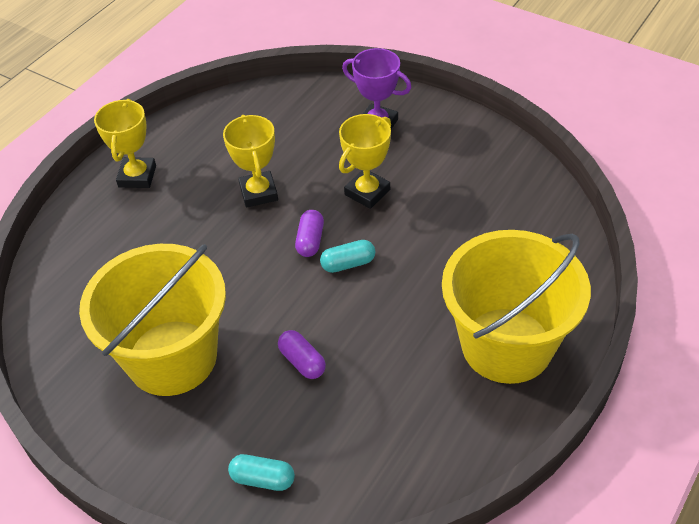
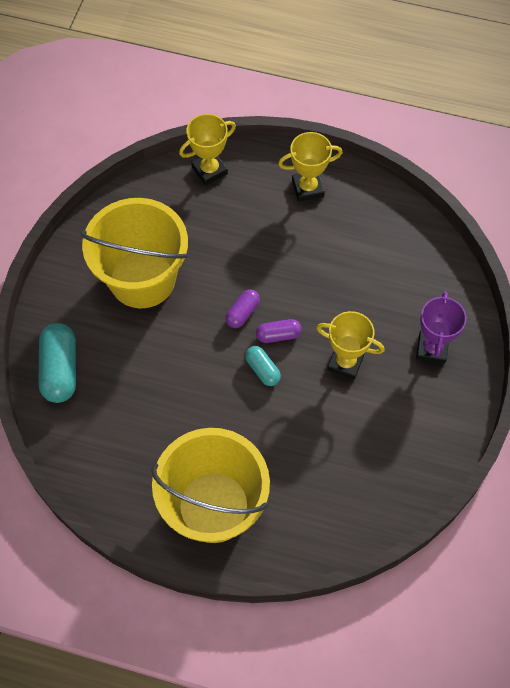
camera: 70 degrees right, 15 degrees up
(258, 193) = (318, 281): yellow trophy -> yellow trophy (209, 170)
(263, 479) = (60, 369): turquoise capsule -> turquoise capsule, size x1.78
(302, 361) = (161, 365): purple capsule -> purple capsule (242, 313)

